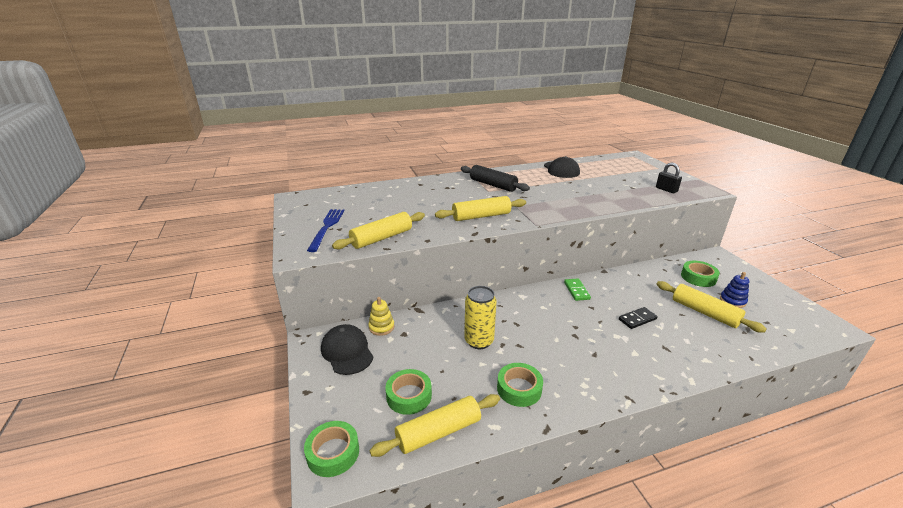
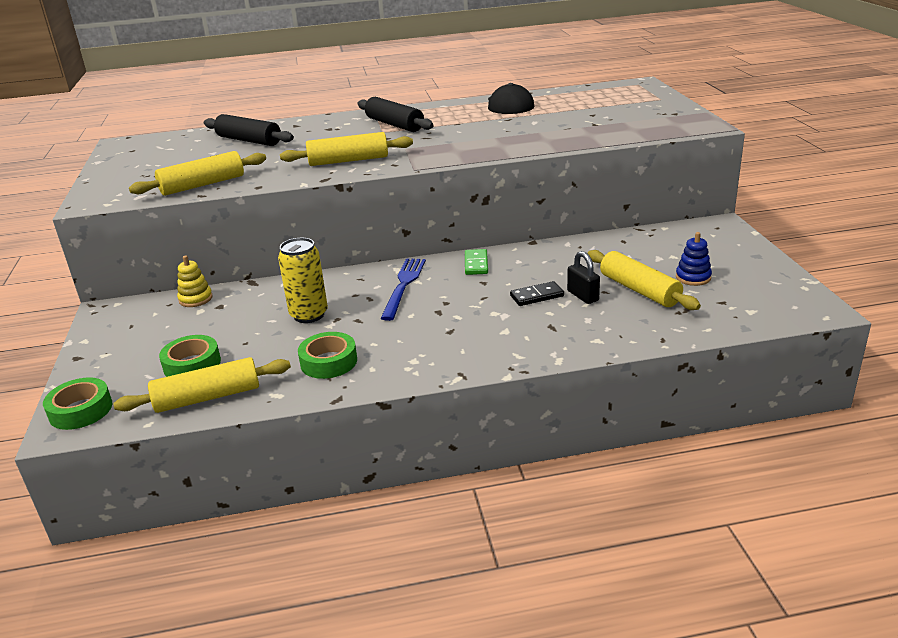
camera: 10 degrees right, 0 degrees up
(327, 228) = (142, 174): blue fork -> blue fork (404, 286)
(347, 351) = (141, 322): black cap -> none
(393, 197) = (249, 140): none -> black rolling pin
(666, 190) = (643, 126): black padlock -> black padlock (583, 296)
(698, 277) = (665, 250): green tape -> none

